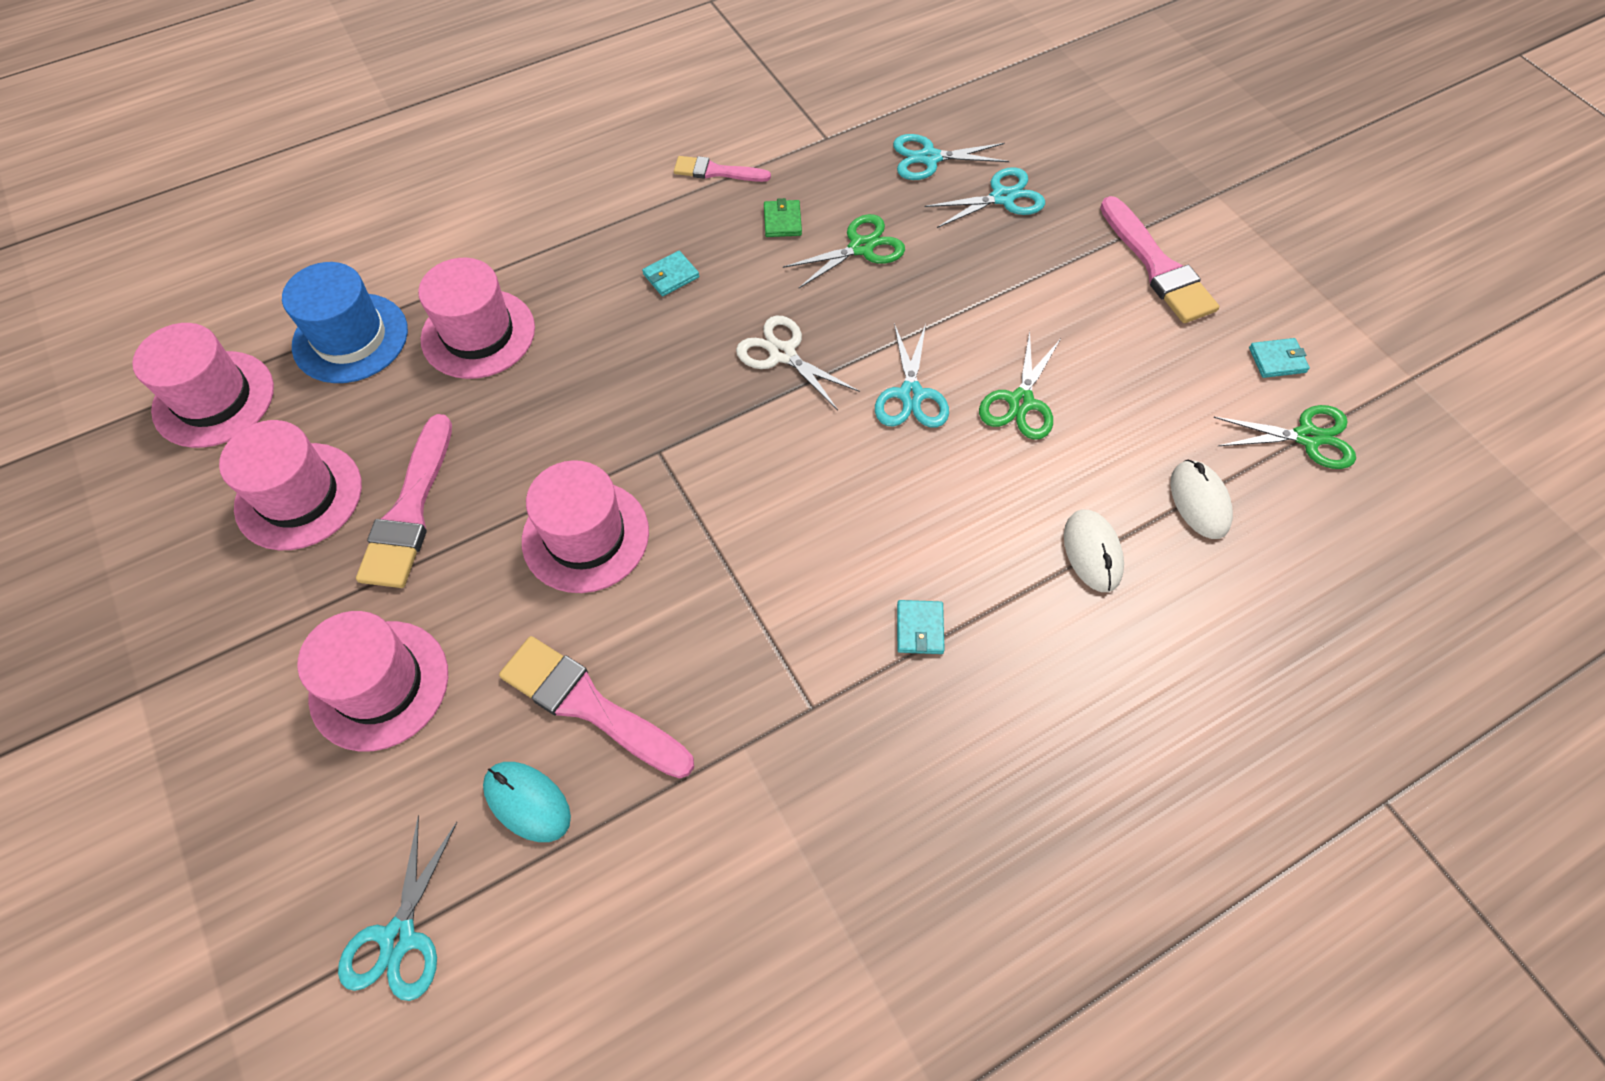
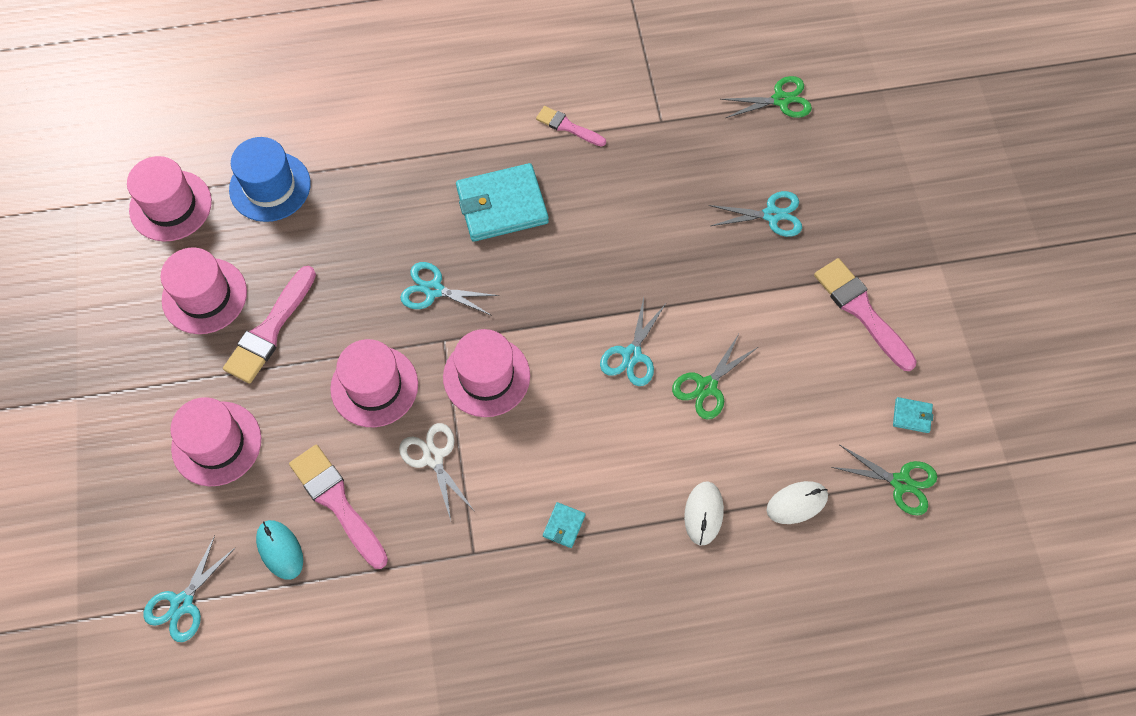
camera: 20 degrees right, 5 degrees up
(478, 334) = (355, 210): pink hat -> pink hat (486, 376)
(671, 276) = (502, 205): turquoise wallet -> turquoise wallet, size x2.37
(782, 221) = (599, 184): green wallet -> none
(782, 354) = (556, 294): white scissors -> white scissors (433, 458)
(861, 248) = (647, 225): green scissors -> green scissors (780, 100)
(929, 158) = (732, 163): turquoise scissors -> turquoise scissors (434, 290)
(1157, 266) = (861, 311): pink brush -> pink brush turned 150 degrees clockwise
(1199, 501) = (797, 503): white mouse -> white mouse turned 60 degrees clockwise

